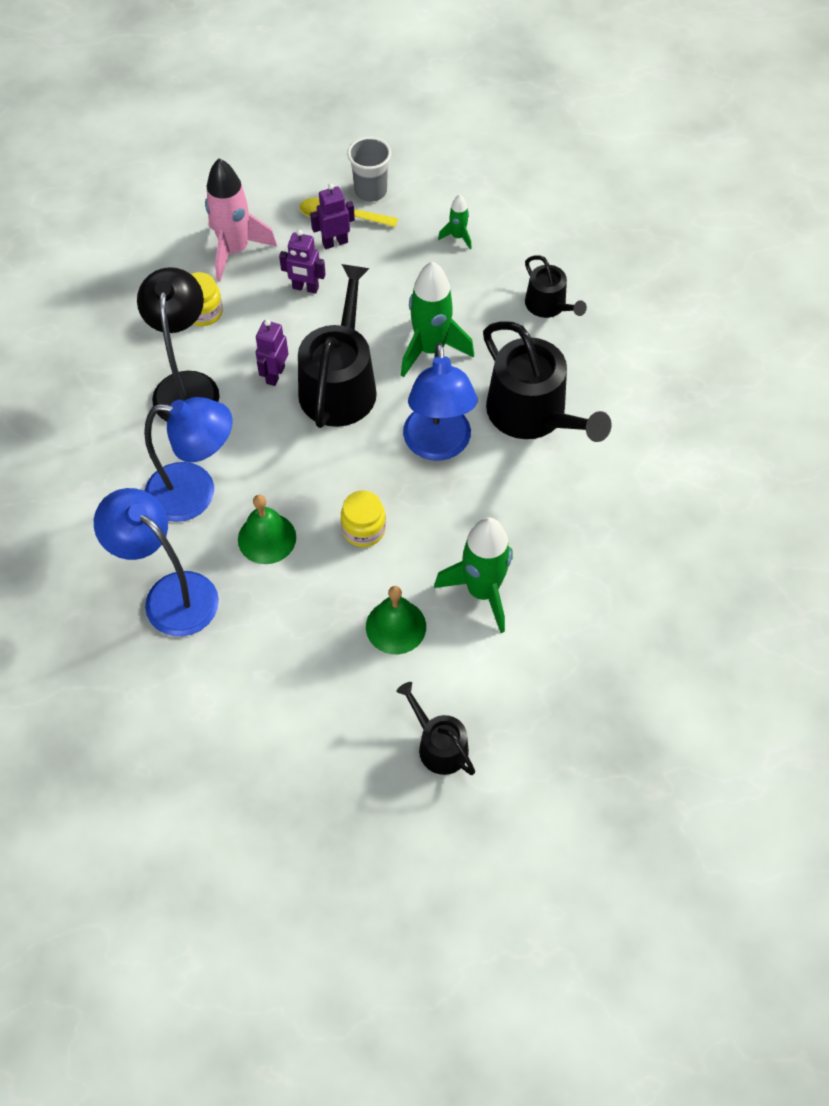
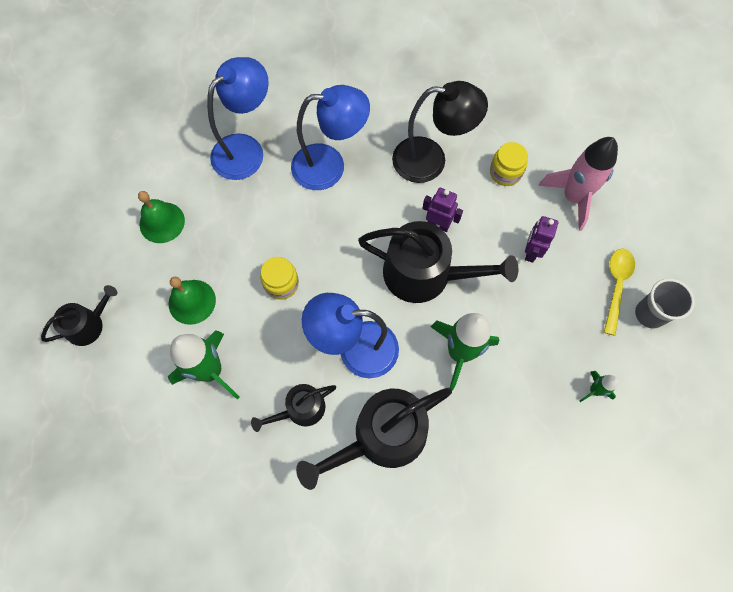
camera: 95 degrees right, 10 degrees up
(195, 493) = (330, 166): blue lamp -> blue lamp turned 105 degrees counterclockwise
(267, 538) = (283, 214): green bell -> green bell (162, 222)
(335, 242) = (584, 279): purple robot -> none
(548, 305) = (508, 469): black watering can -> black watering can (300, 409)

